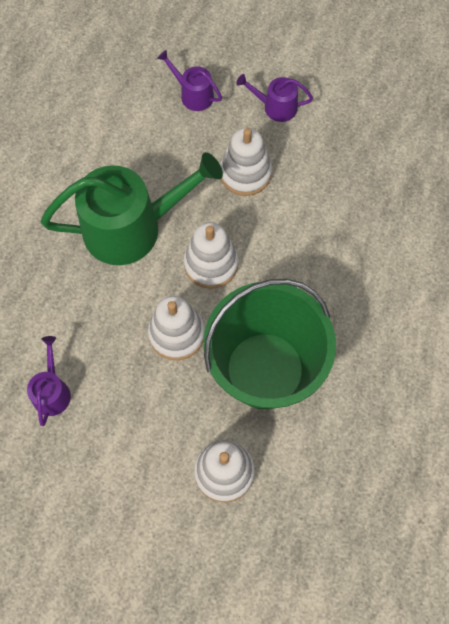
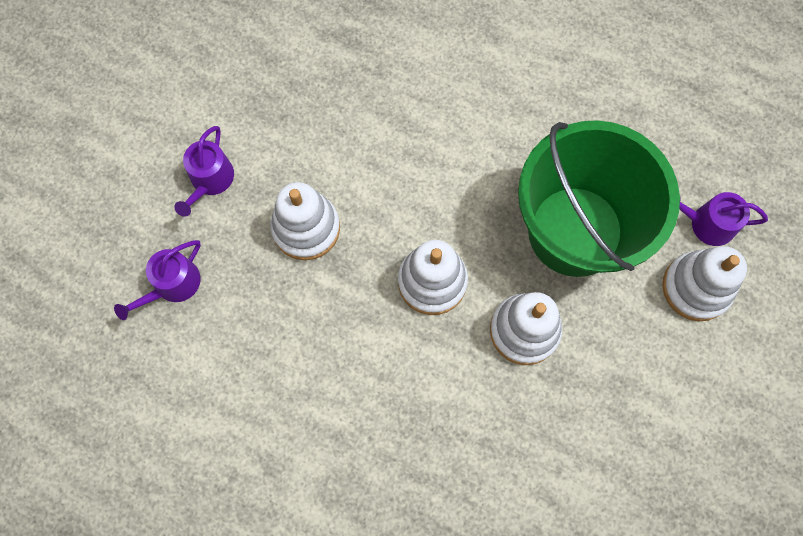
camera: 85 degrees left, 5 degrees up
(52, 391) = (595, 492): purple watering can -> purple watering can (707, 224)
(132, 227) = (371, 380): green watering can -> none

